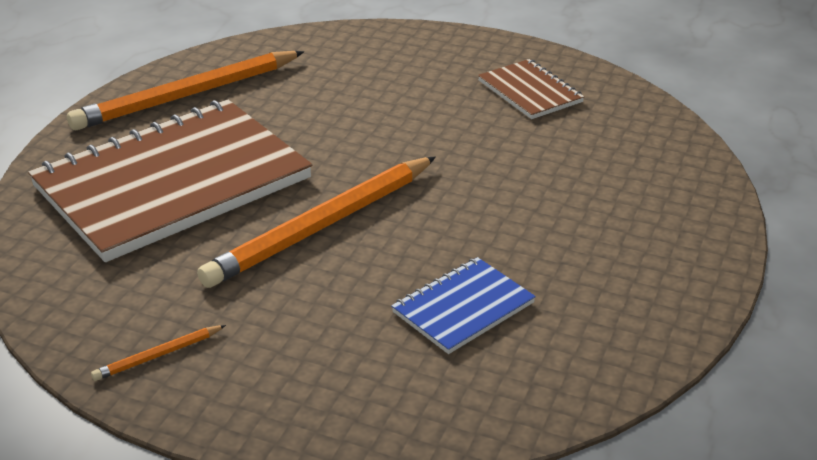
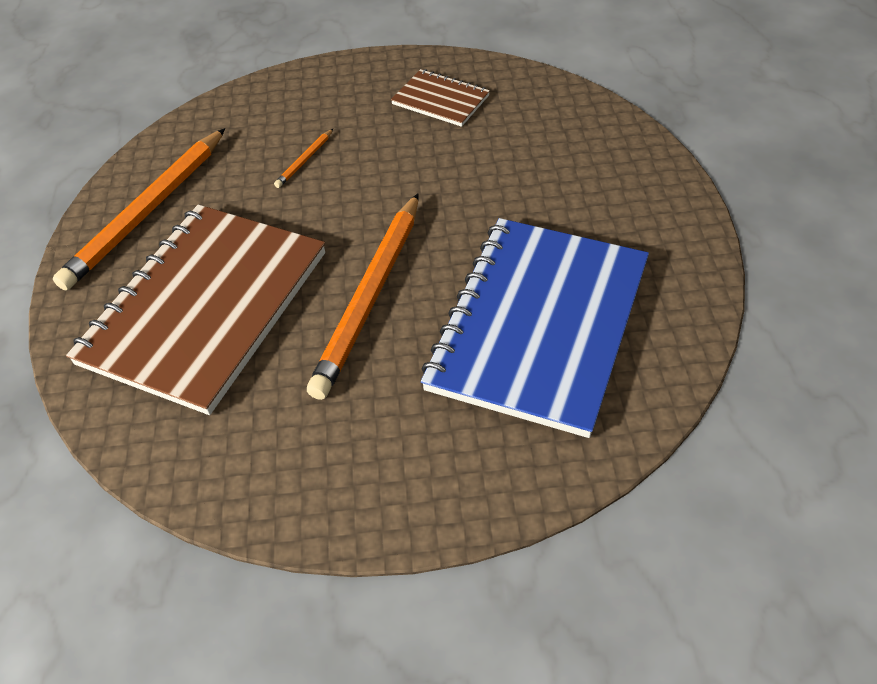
camera: 25 degrees left, 15 degrees up
(158, 356) = (329, 484): orange pencil -> orange pencil (304, 160)
(463, 307) = (539, 325): blue notebook -> blue notebook, size x2.23

